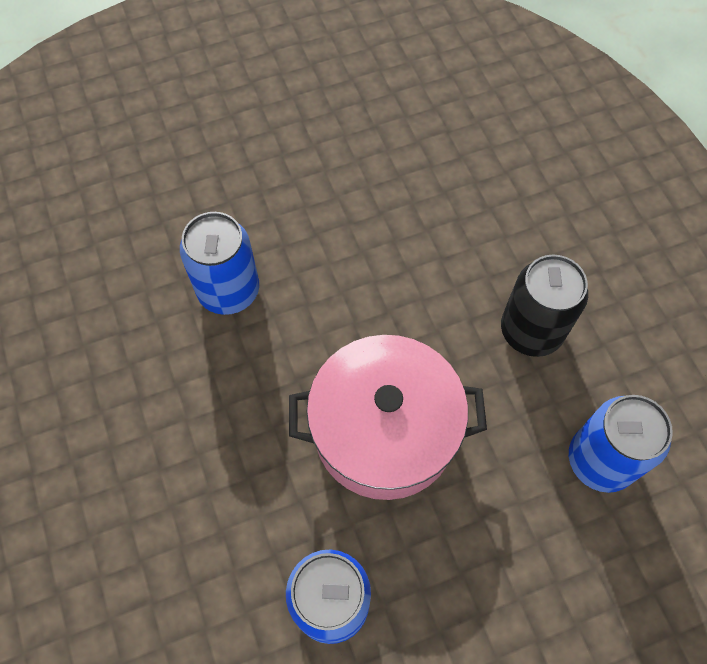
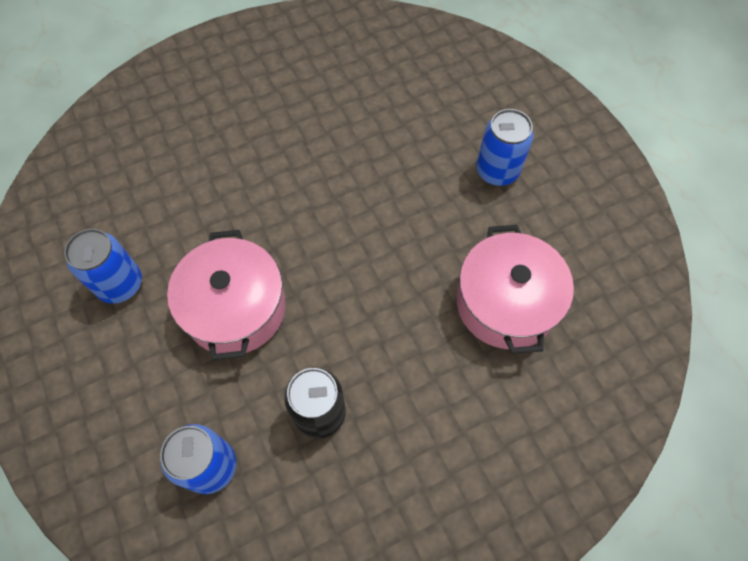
camera: 85 degrees right, 0 degrees up
(229, 291) = (340, 198): blue can -> blue can (497, 171)
(400, 128) = (505, 303): none -> pink pot

